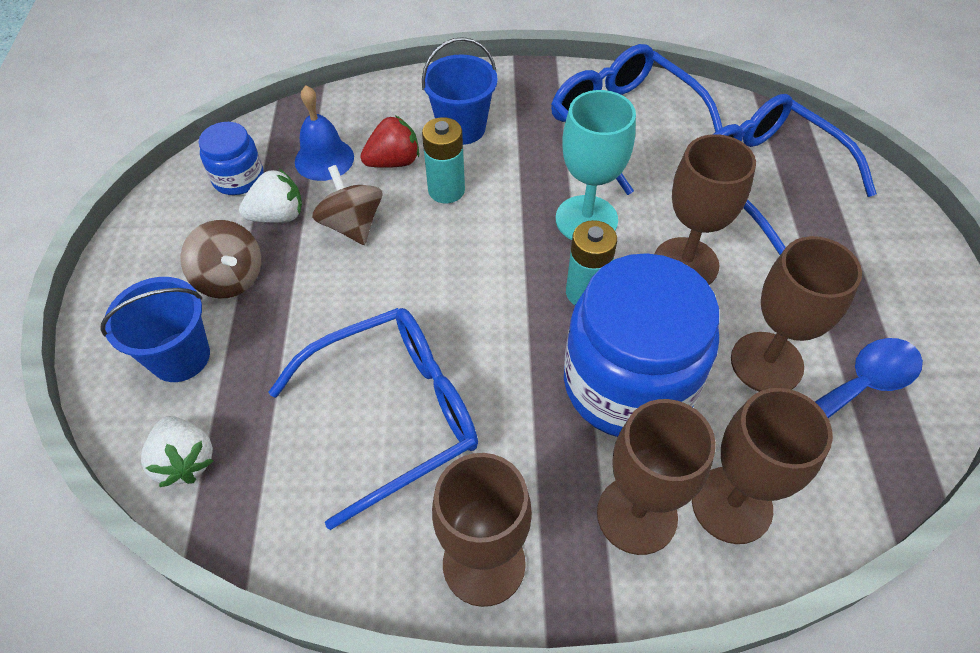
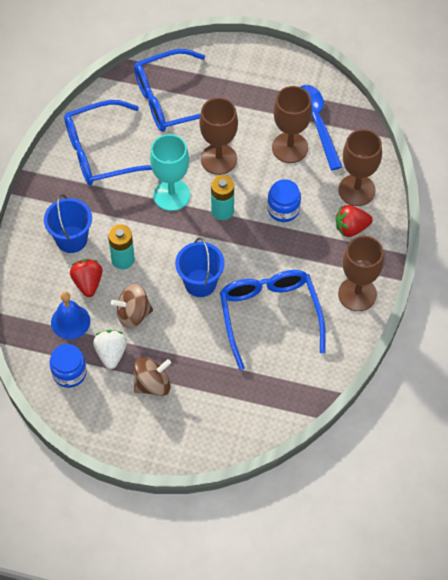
camera: 75 degrees left, 5 degrees up
(180, 357) = (201, 414): blue bucket -> blue bucket (200, 283)
(185, 461) = (268, 415): white strawberry -> none
(628, 383) = (283, 209): blue jar -> blue jar, size x0.48
(637, 515) = (351, 228): brown goblet -> red strawberry

